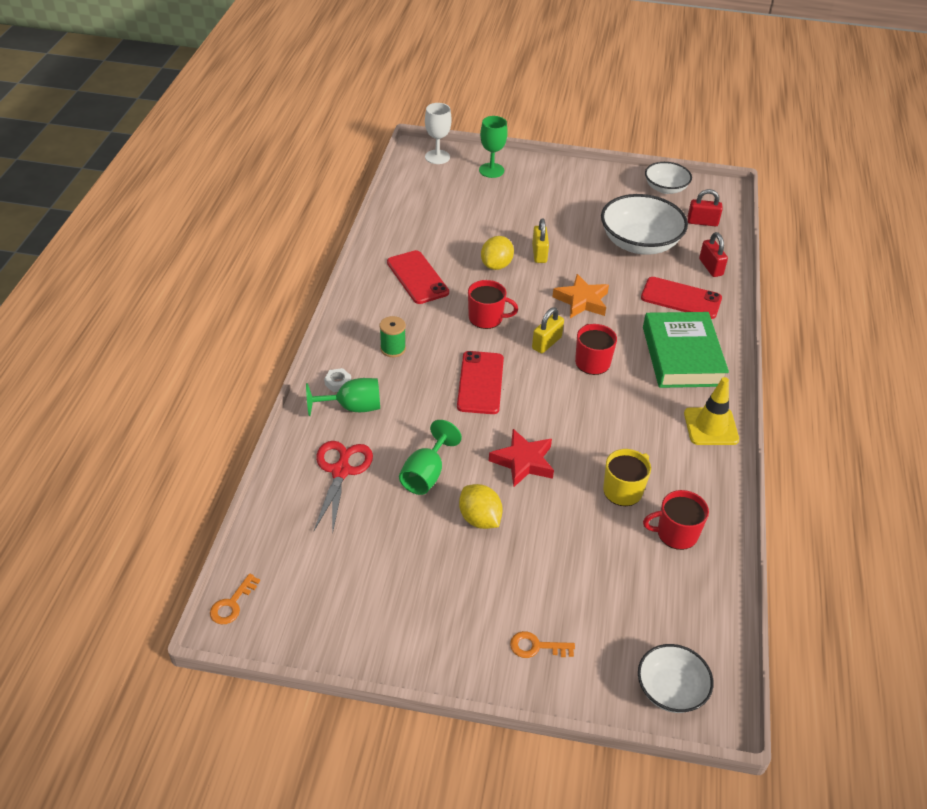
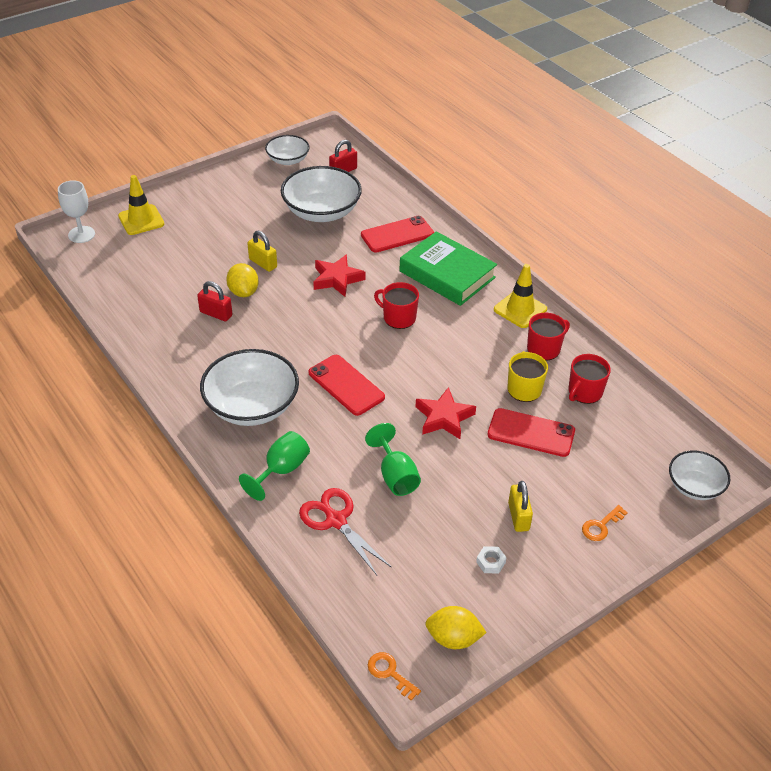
camera: 45 degrees left, 0 degrees up
(232, 604) = (390, 673): orange key -> orange key turned 150 degrees clockwise
(338, 383) = (246, 461): white nut -> white nut (490, 562)
(393, 349) = (252, 406): green spool -> white bowl
(417, 277) = (196, 340): red phone -> red phone (531, 433)
(479, 519) = (467, 476): yellow lemon -> yellow lemon (453, 638)
(486, 318) = (288, 336): red mug -> red mug (544, 348)
(491, 170) = (141, 220): green goblet -> yellow traffic cone
(546, 343) = (353, 325): yellow padlock -> yellow padlock (518, 516)
(582, 301) = (337, 279): orange star -> red star
(710, 267) = (388, 200): red padlock -> red padlock (216, 314)

